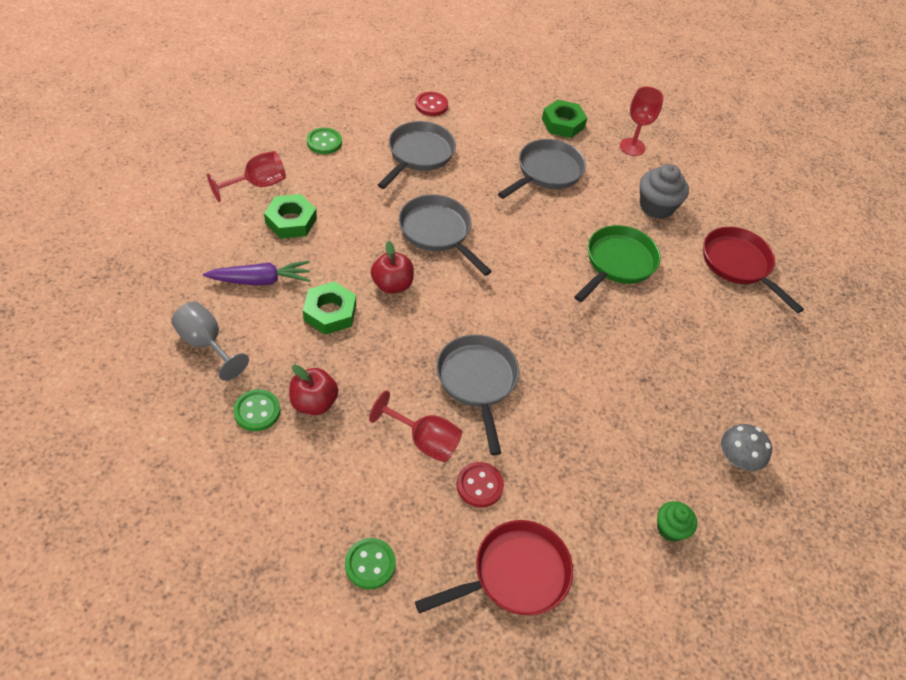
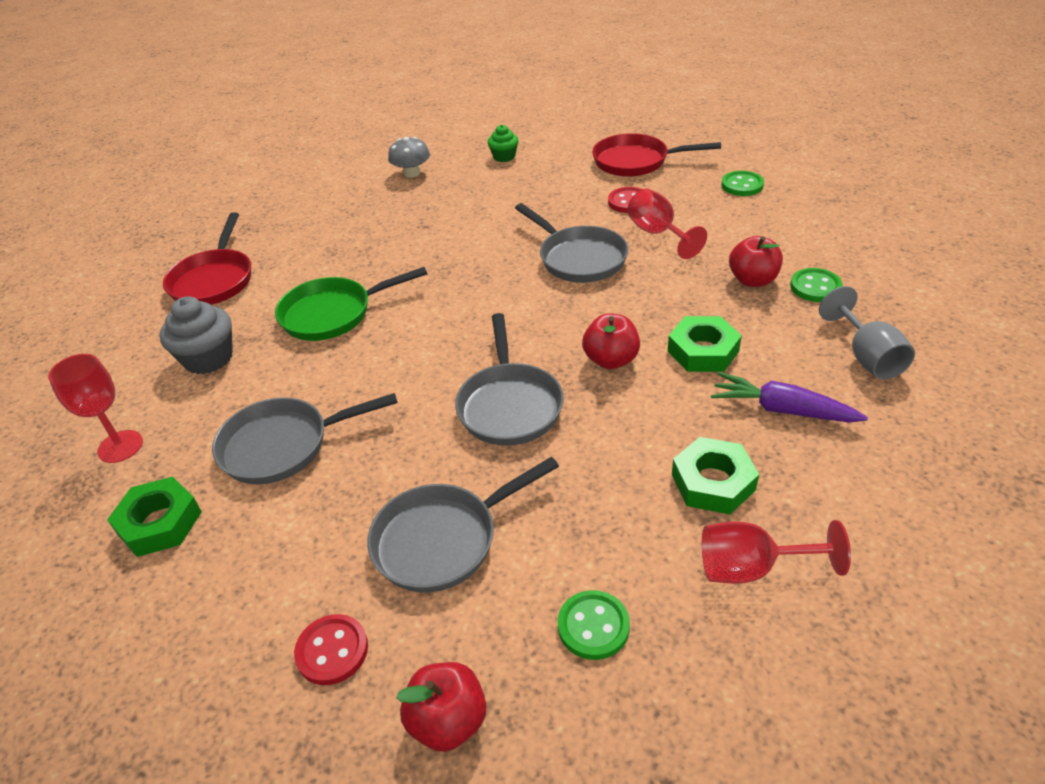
camera: 140 degrees left, 10 degrees down
(366, 99) = (448, 721): none -> red apple
(477, 381) = (579, 258): grey pan -> grey pan turned 60 degrees counterclockwise

